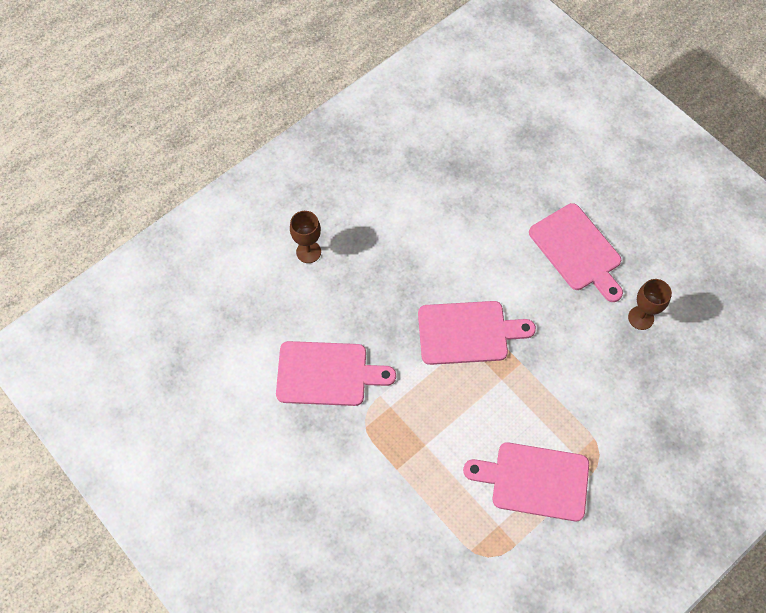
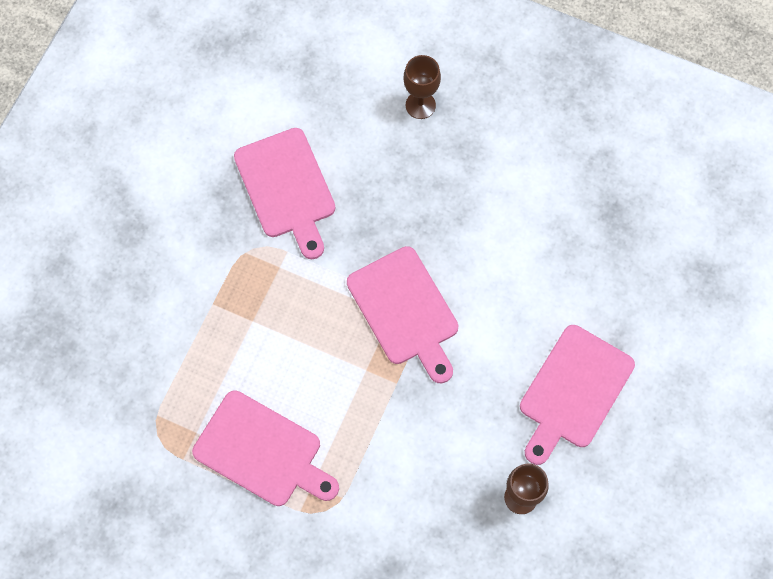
camera: 65 degrees right, 5 degrees up
(534, 481) = (262, 451): pink cutting board -> pink cutting board turned 135 degrees clockwise

